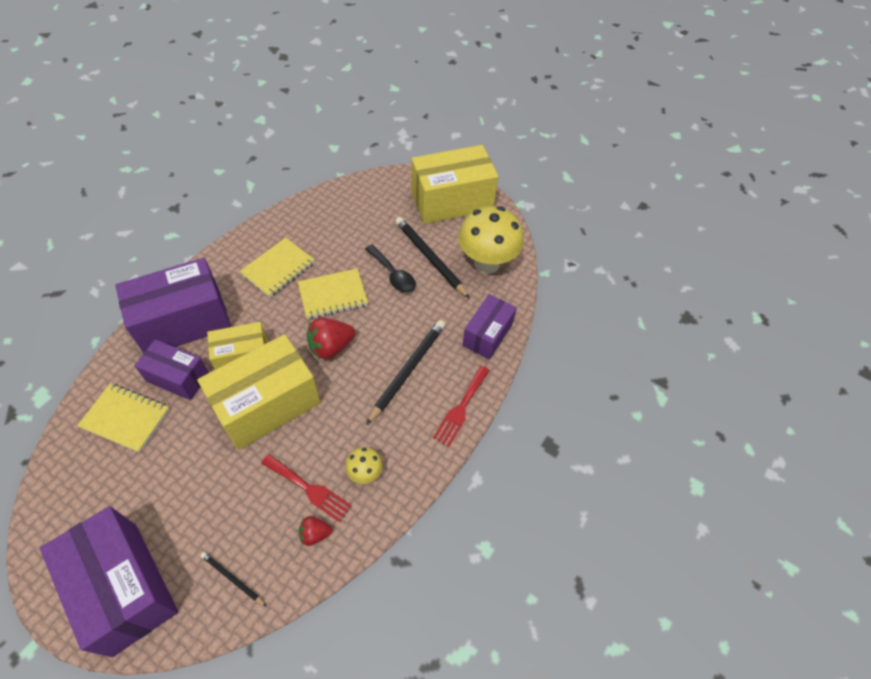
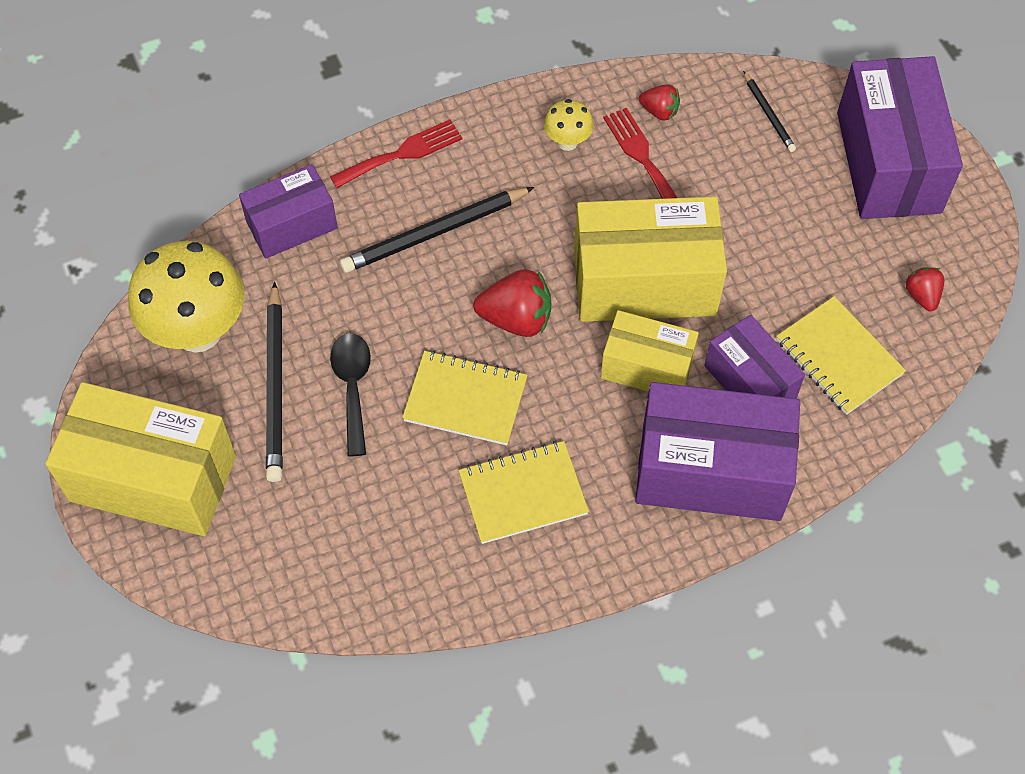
camera: 145 degrees left, 5 degrees up
(77, 489) = (922, 295): none -> red strawberry

